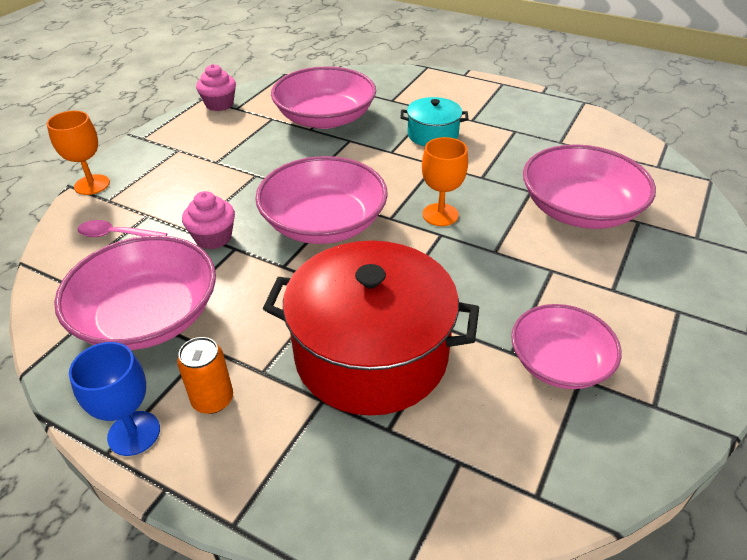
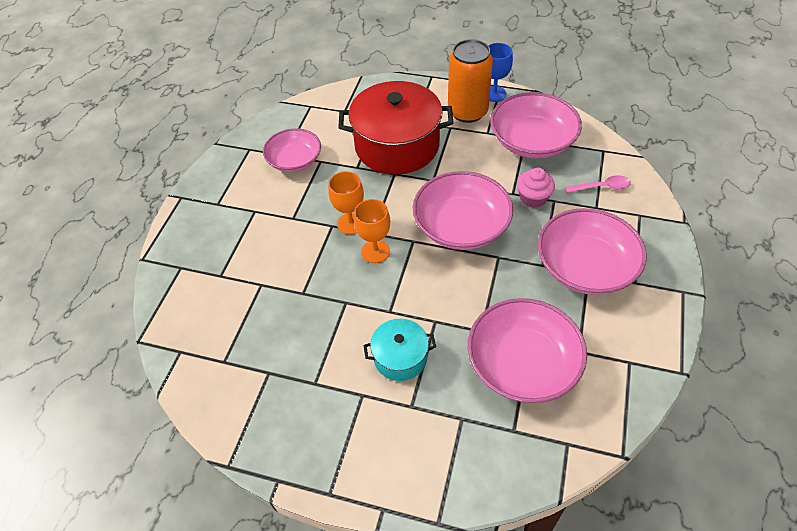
camera: 170 degrees right, 10 degrees up
(92, 185) = (667, 226): orange goblet -> orange goblet (350, 223)
(213, 399) = (467, 112): orange can -> orange can, size x1.92
(219, 104) = (653, 365): pink cupcake -> none
(579, 209) = (264, 279): pink bowl -> pink bowl (585, 267)

